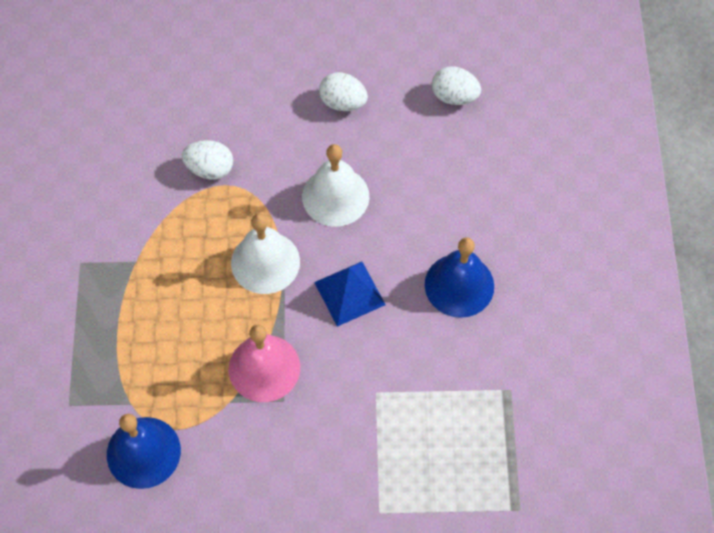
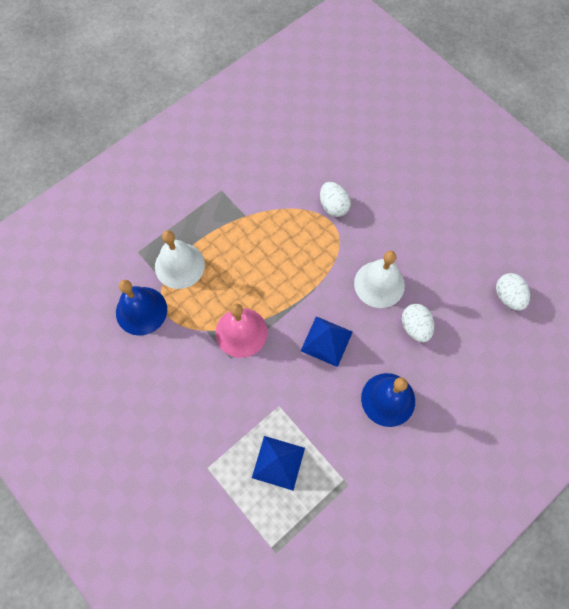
camera: 50 degrees right, 5 degrees up
(265, 262) = (304, 280): white bell -> white bell (179, 265)
(343, 102) = (441, 239): white egg -> white egg (415, 327)
(433, 438) = (278, 462): none -> blue pyramid

